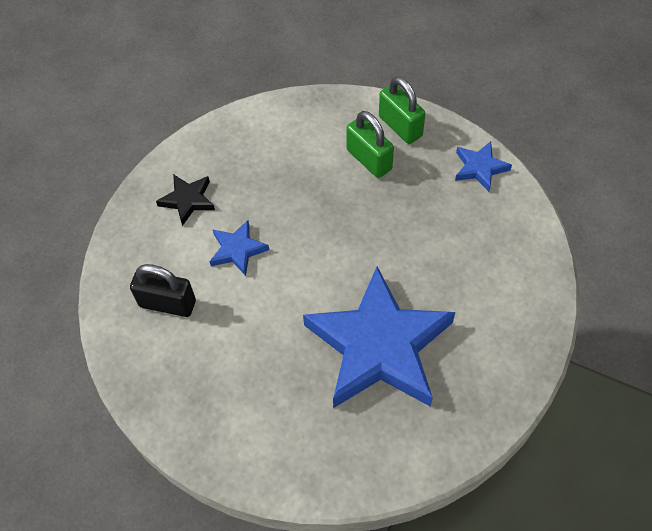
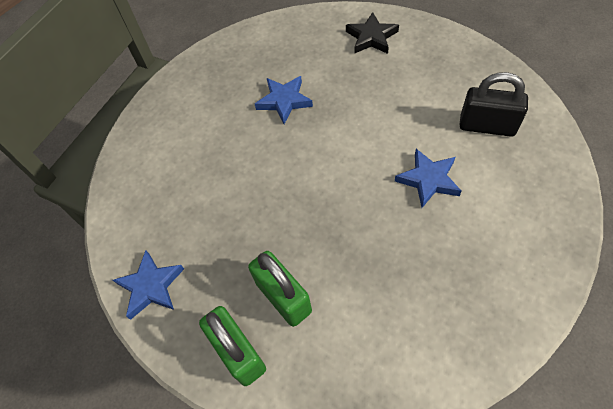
camera: 175 degrees left, 0 degrees up
(188, 200) = (502, 237): black star -> black star (371, 37)
(379, 346) = (284, 101): blue star -> blue star, size x0.43

